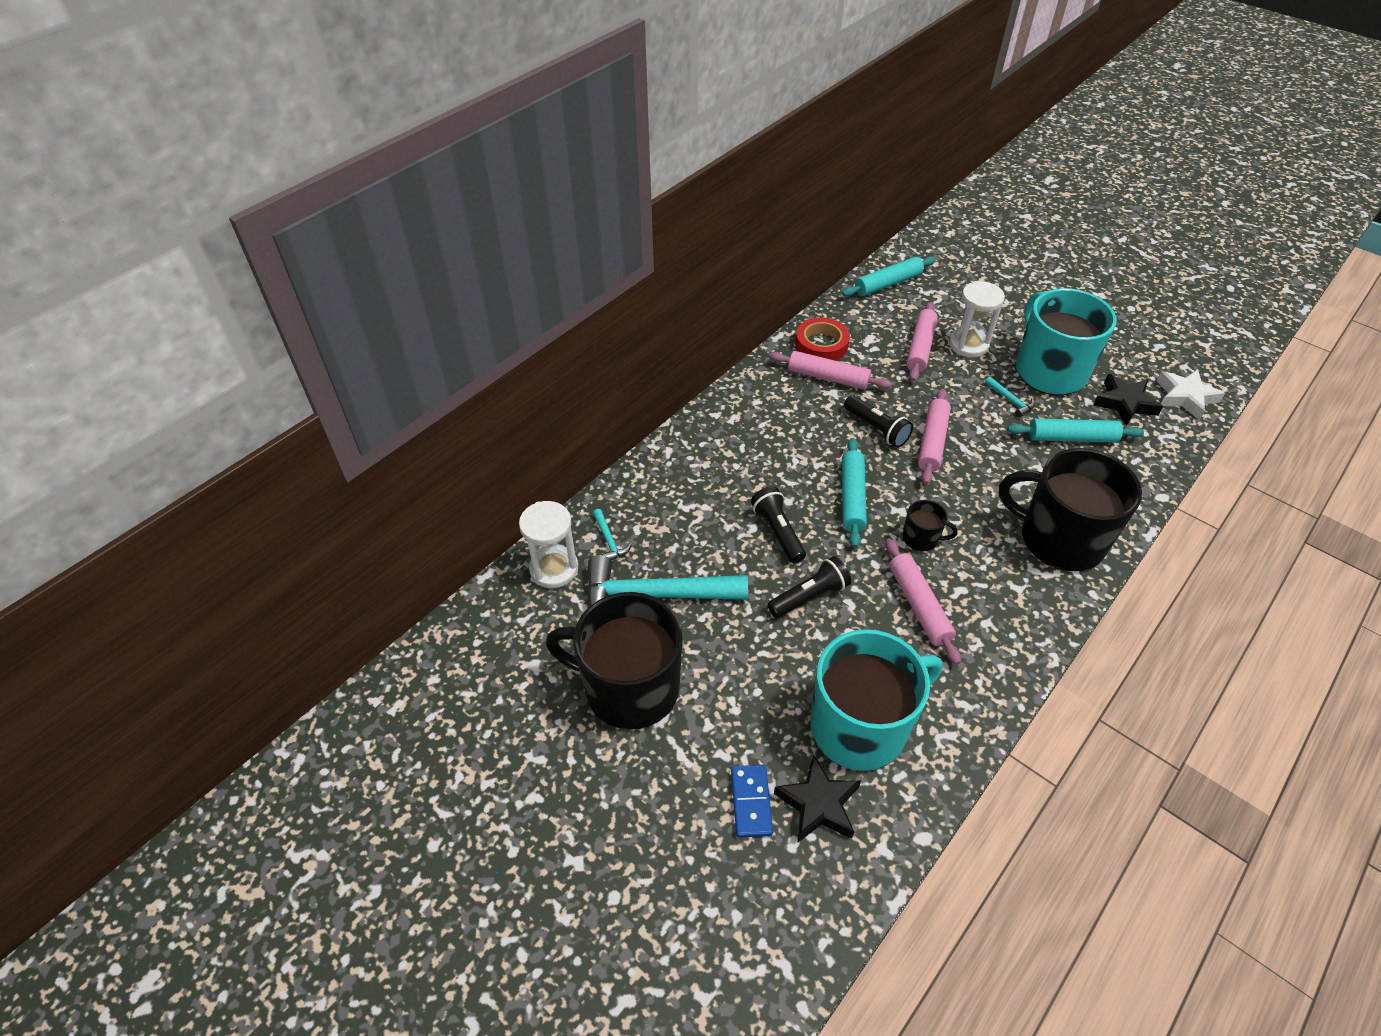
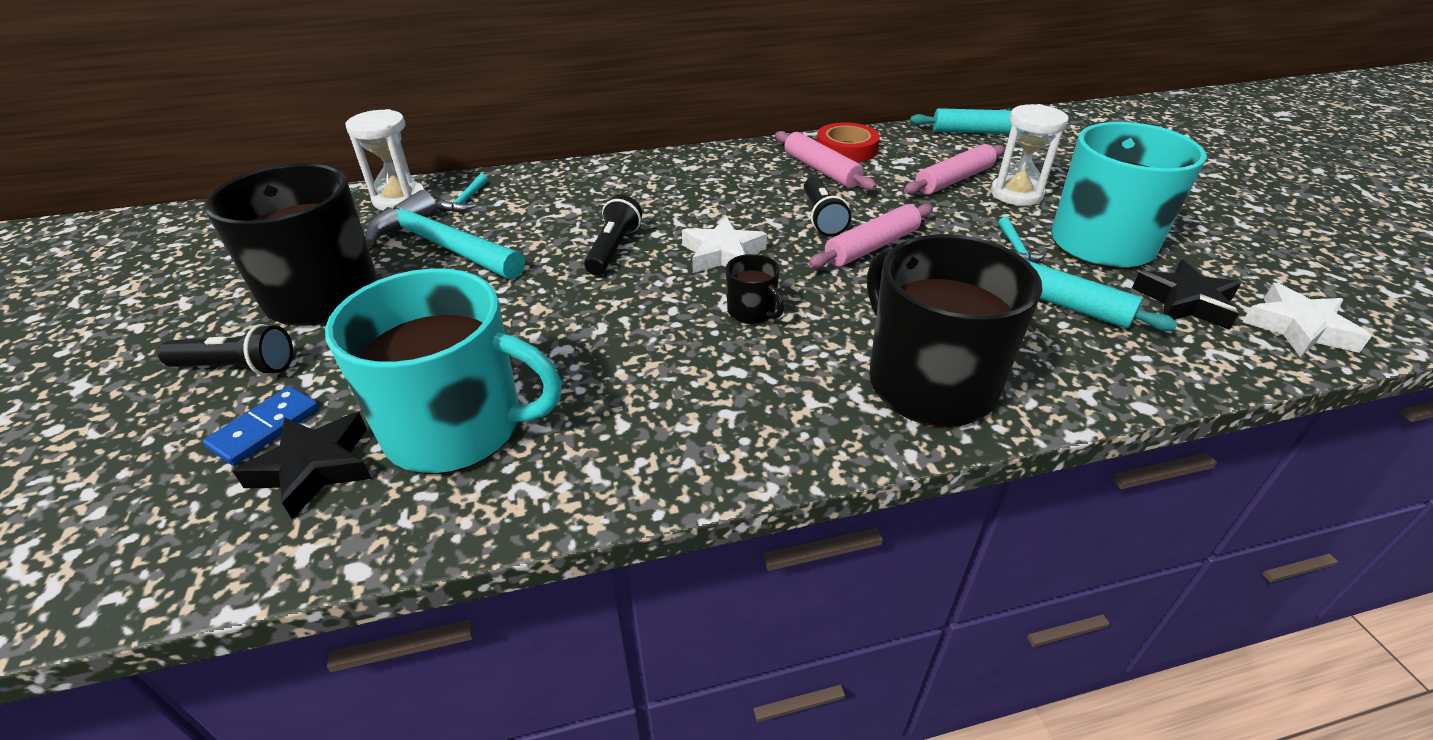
camera: 35 degrees right, 10 degrees down
(810, 596) = (571, 304): black flashlight -> black flashlight (238, 367)
(852, 497) = (723, 254): turquoise rolling pin -> white star
(918, 605) = (670, 361): pink rolling pin -> none

